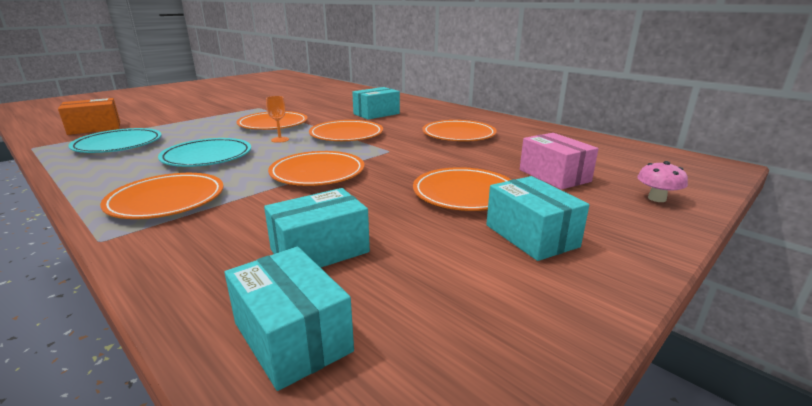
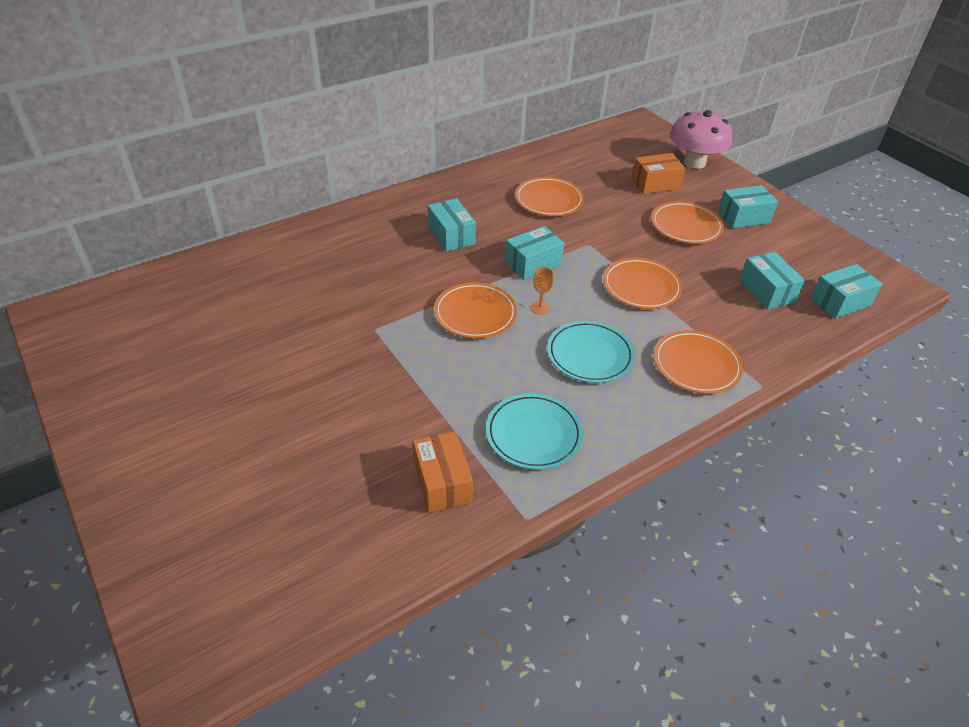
camera: 80 degrees left, 20 degrees up
(346, 135) = (533, 264): orange plate -> turquoise box
(554, 175) = (655, 184): pink box -> orange box
(657, 198) = (694, 162): pink mushroom -> pink mushroom, size x2.28

